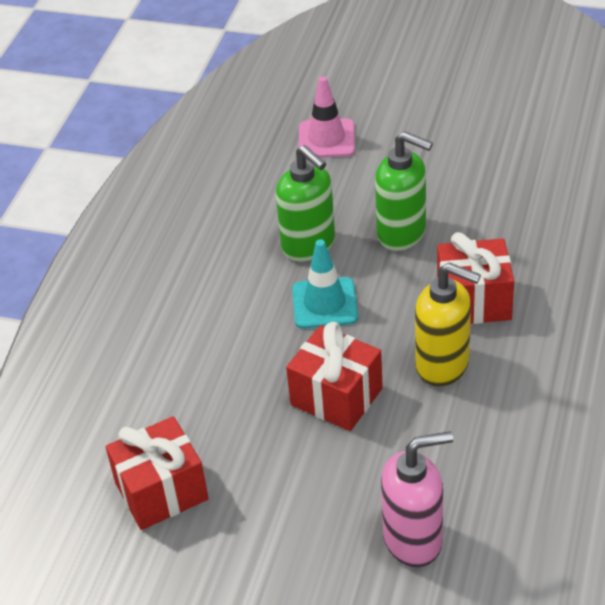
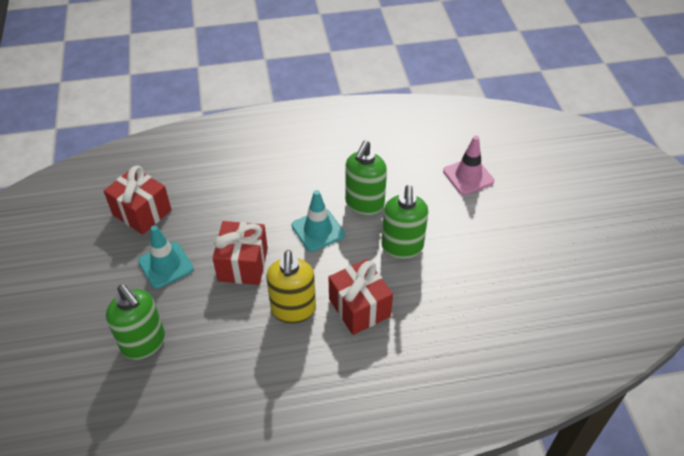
camera: 60 degrees right, 5 degrees up
(285, 484) = (166, 265): none -> turquoise traffic cone
(413, 540) = (144, 343): pink soap dispenser -> green soap dispenser

